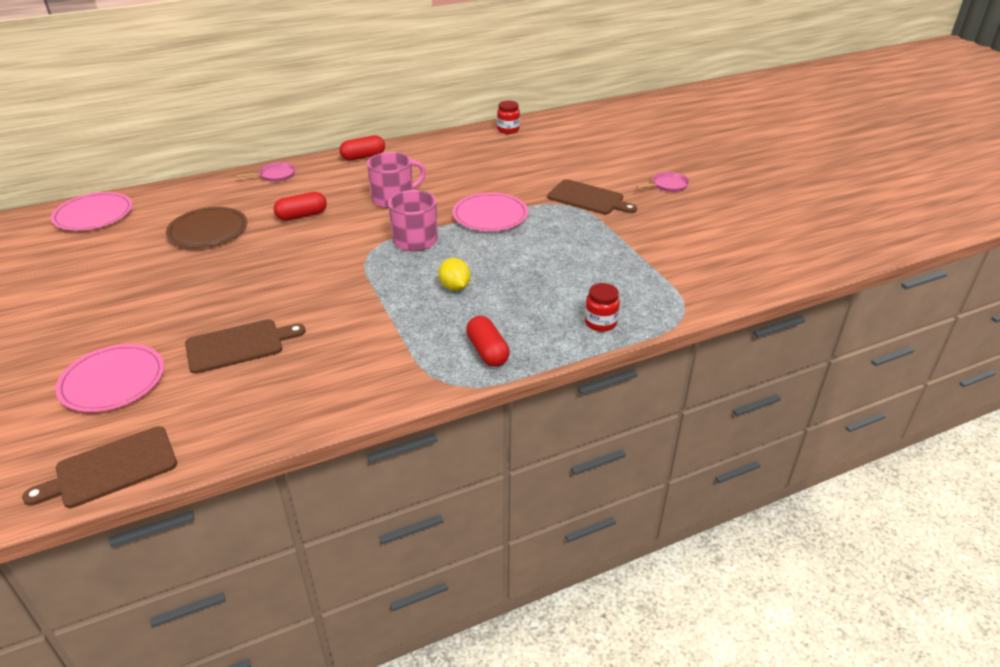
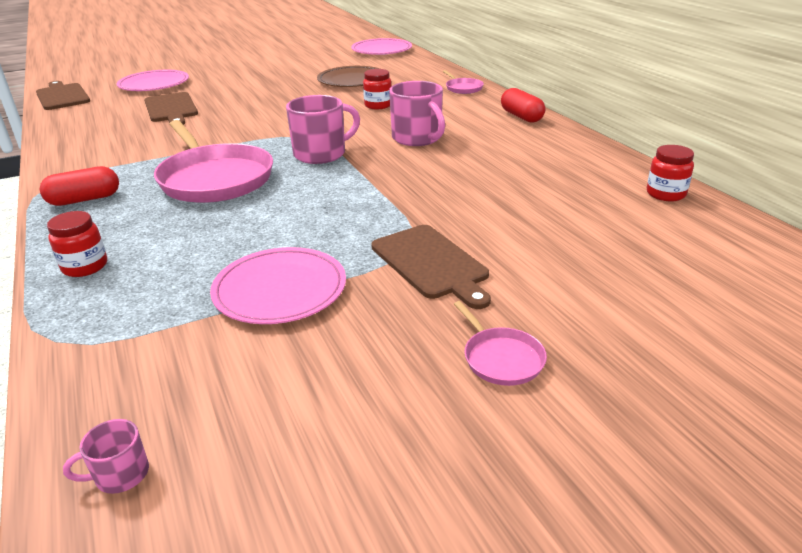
camera: 90 degrees right, 5 degrees down
(302, 216) = (378, 105): red capsule -> red jar
(455, 287) = (214, 178): yellow lemon -> pink pan
(490, 215) = (375, 191): pink plate -> pink plate (280, 290)
(588, 198) = (431, 263): brown cutting board -> brown cutting board turned 60 degrees counterclockwise
(768, 270) = (120, 475): none -> pink mug

